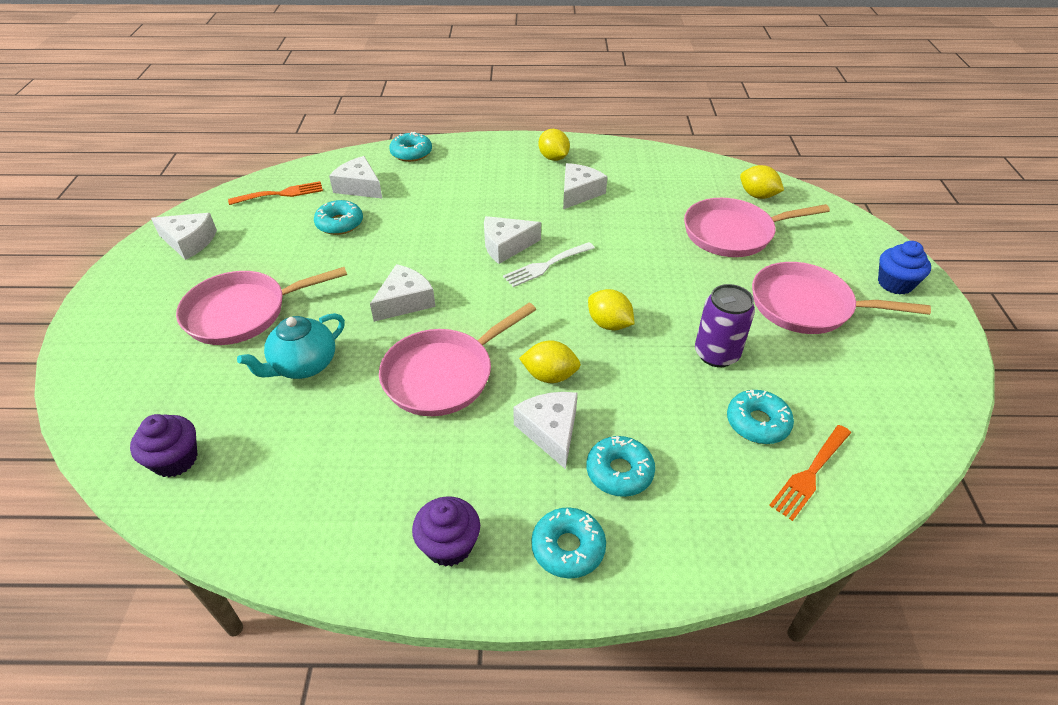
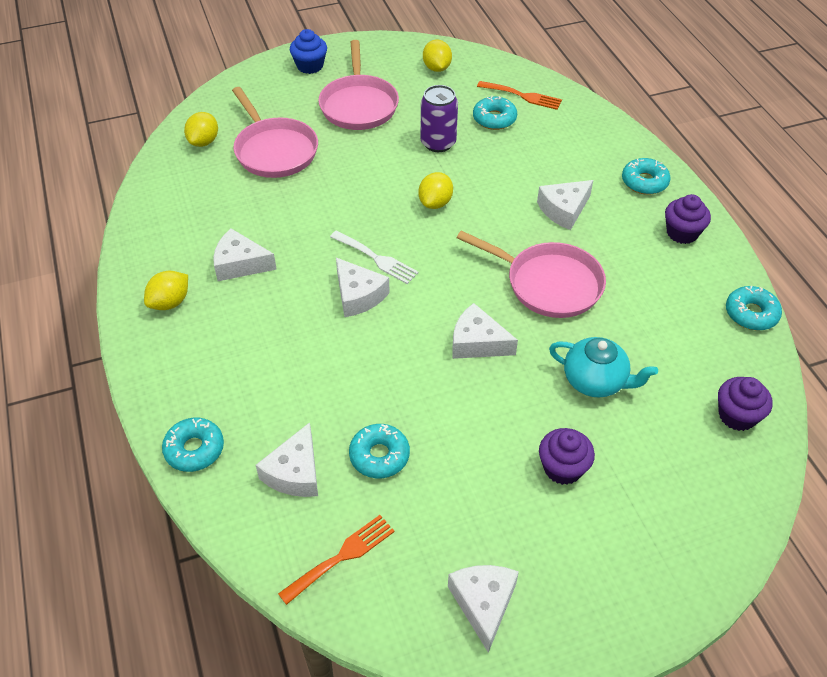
camera: 110 degrees left, 5 degrees up
(243, 312) = (562, 468): pink pan -> purple cupcake
(281, 194) = (341, 556): orange fork -> orange fork turned 90 degrees clockwise
(550, 376) = (512, 223): yellow lemon -> yellow lemon (437, 68)
(619, 472) = (575, 171): turquoise donut -> turquoise donut (751, 314)

